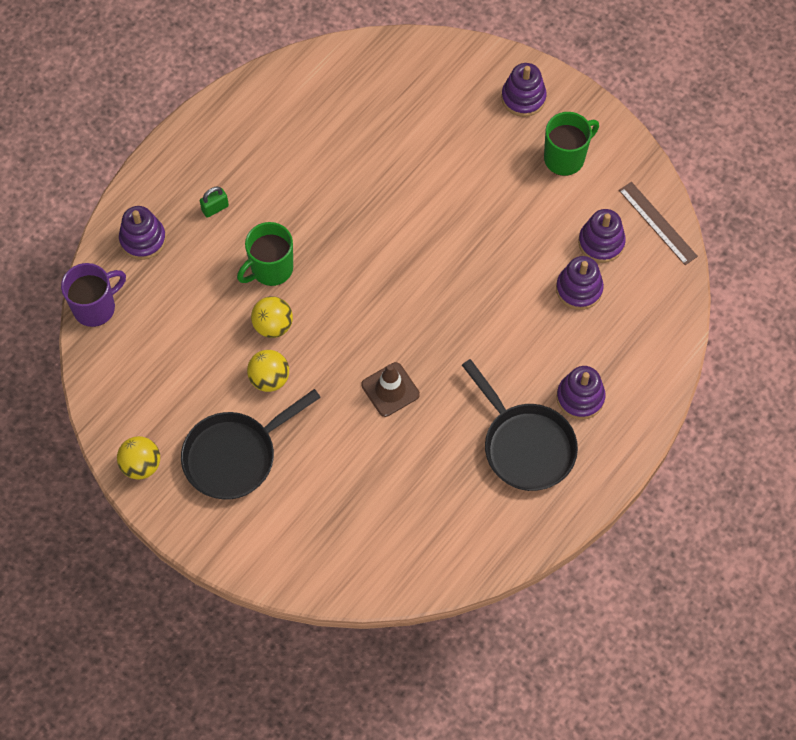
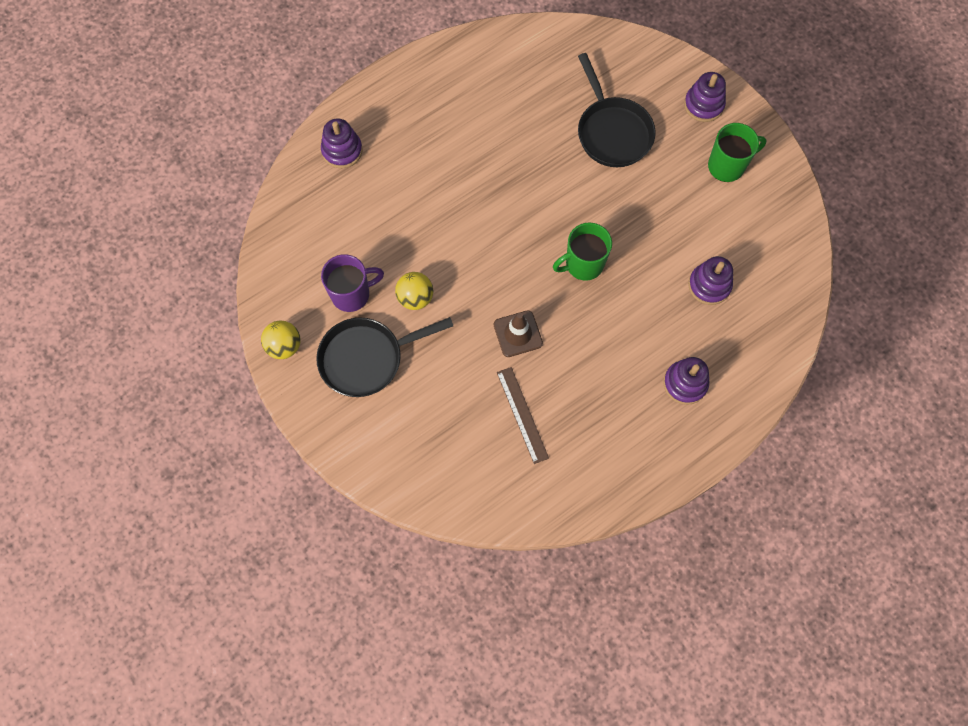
camera: 15 degrees right, 5 degrees up
(95, 307) = (285, 199): purple mug -> purple mug (352, 294)
(215, 208) = (410, 138): green padlock -> none
(271, 269) = (443, 202): green mug -> green mug (583, 264)
(273, 325) = (431, 252): yellow ball -> none
(525, 446) = (624, 414): black pan -> black pan (612, 132)
(601, 242) = (740, 248): purple stacking toy -> none
(657, 223) = (795, 243): brown ruler -> brown ruler (522, 414)

